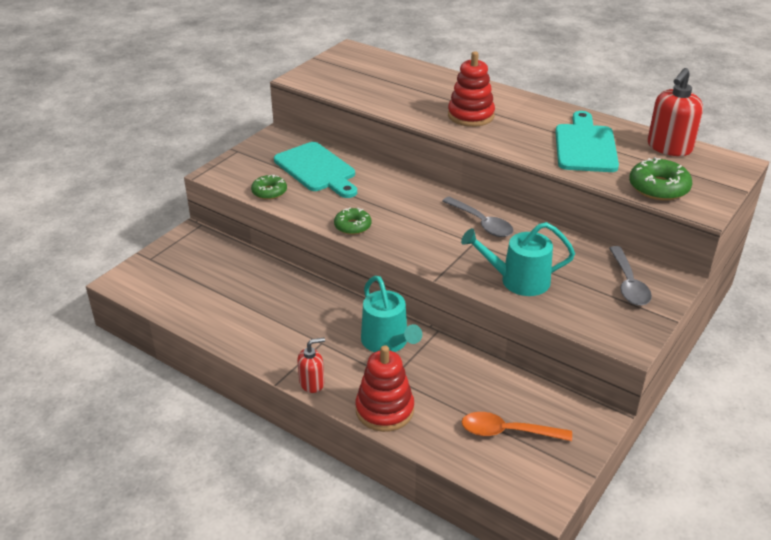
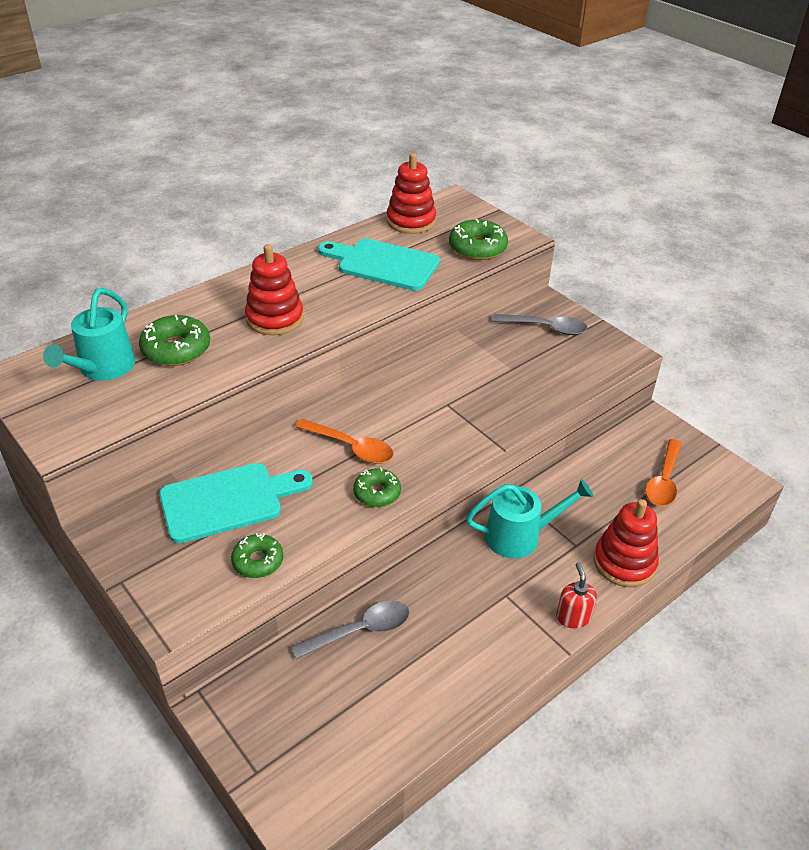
camera: 75 degrees left, 5 degrees up
(395, 206) = (351, 447): none -> orange spoon
(409, 90) = (176, 349): none -> green donut
(481, 223) = (414, 389): grey spoon -> grey spoon (360, 630)
(518, 281) = (522, 391): turquoise watering can -> turquoise watering can (103, 368)
(669, 147) = (411, 221): red soap dispenser -> red stacking toy

